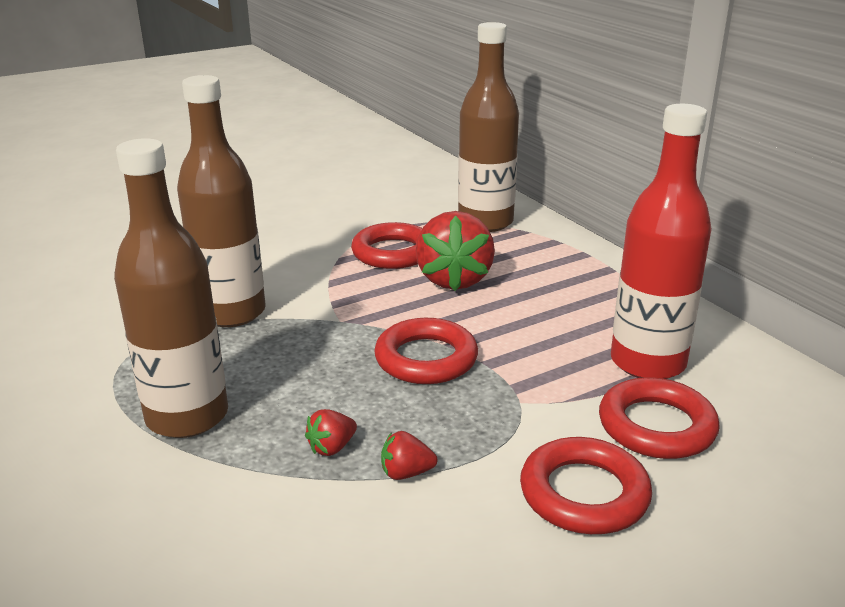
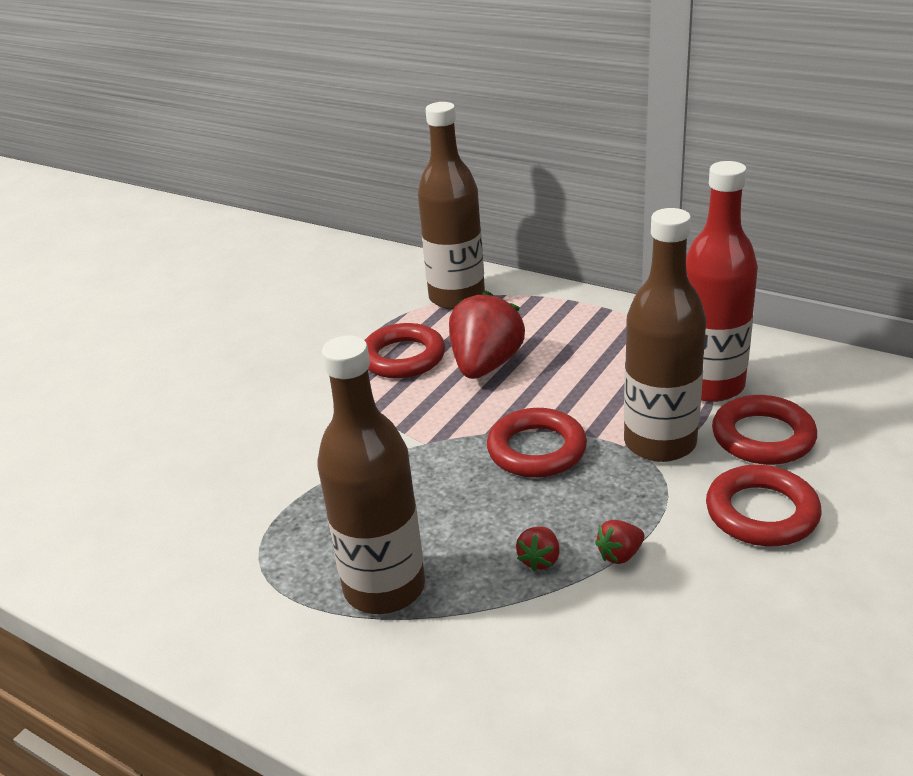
camera: 25 degrees left, 5 degrees up
(232, 313) = (313, 474): brown bottle -> brown bottle (660, 443)
(454, 279) = (486, 365): red strawberry -> red strawberry turned 135 degrees counterclockwise

